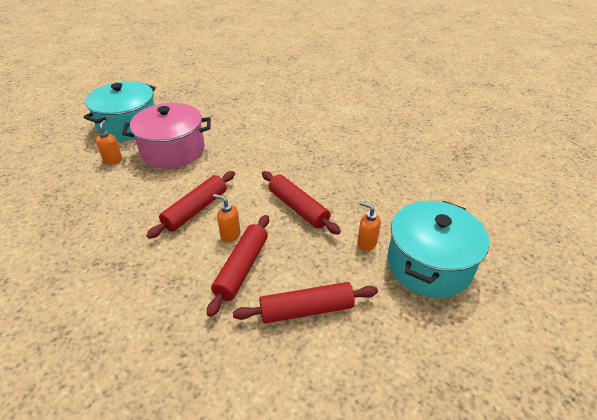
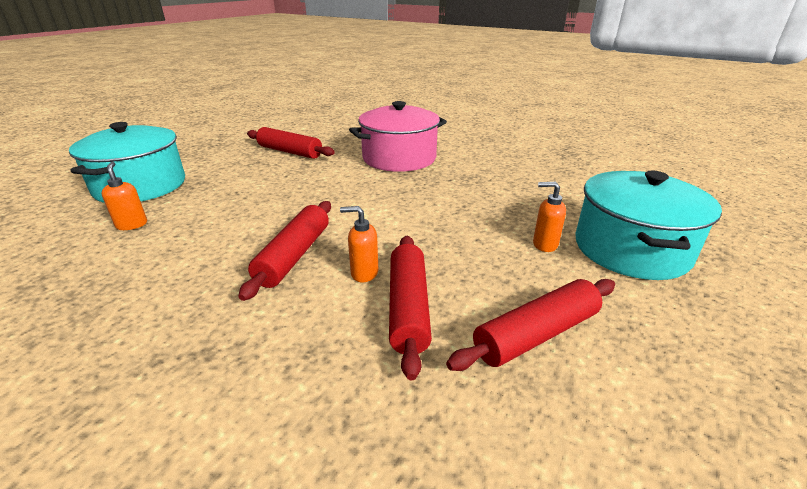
camera: 20 degrees left, 10 degrees down
(173, 150) = (222, 200): pink pot -> pink pot (399, 158)
(298, 208) = (433, 227): red rolling pin -> red rolling pin (290, 152)

